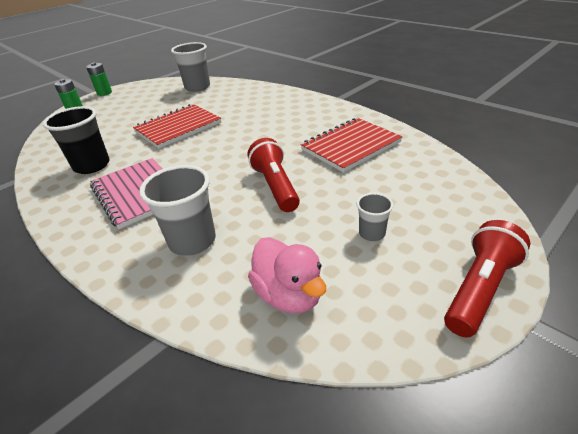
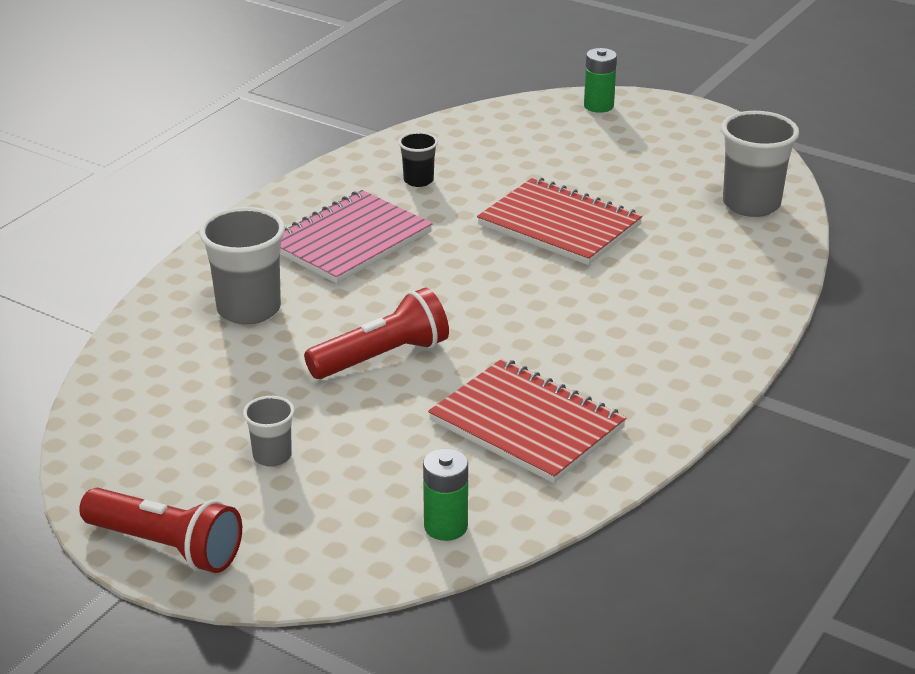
camera: 75 degrees right, 5 degrees down
(92, 165) = (418, 180): black cup -> black cup, size x0.54
(104, 93) = (687, 108): green battery -> green battery (446, 526)
(289, 294) = (157, 397): pink duck -> none

